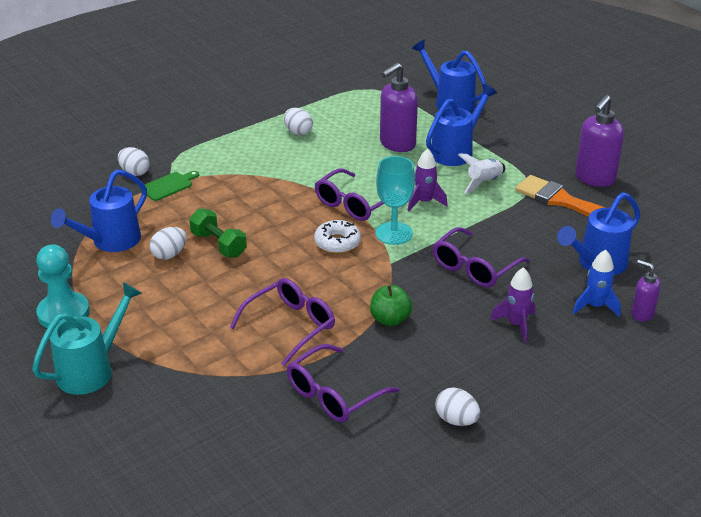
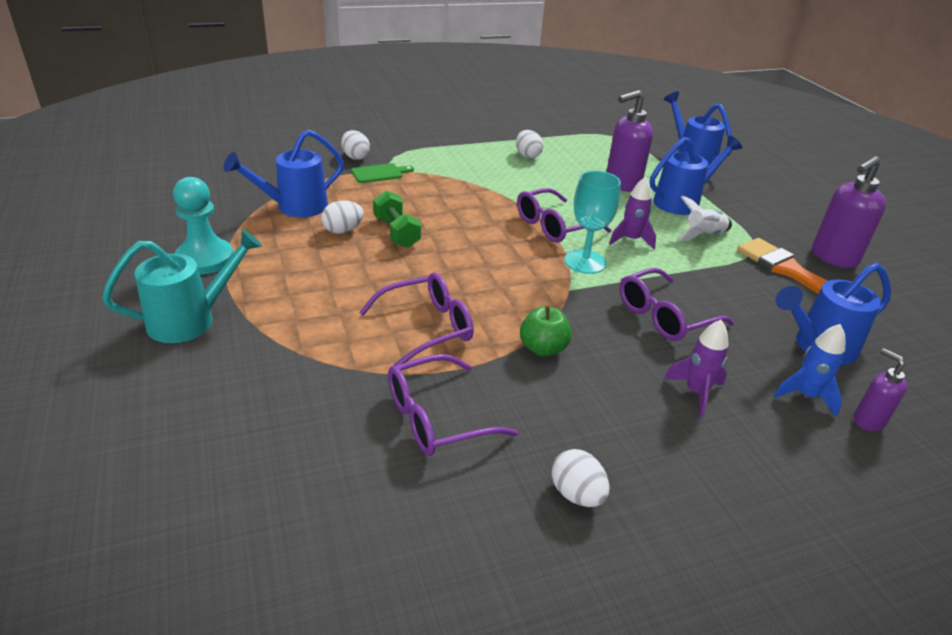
camera: 15 degrees right, 0 degrees up
(337, 243) = (519, 257): white donut -> none

